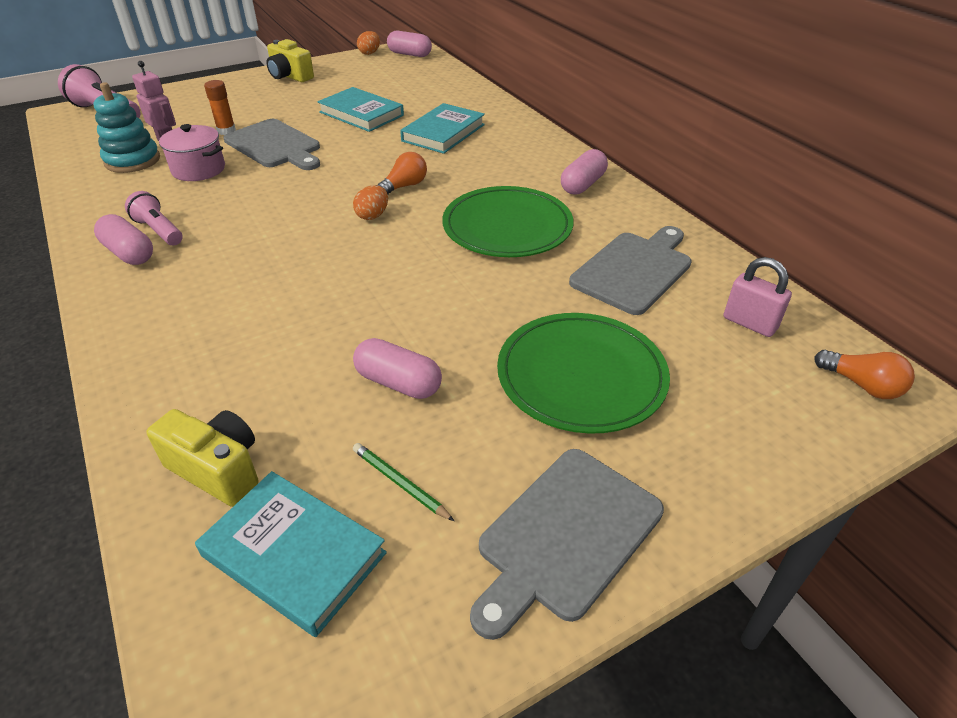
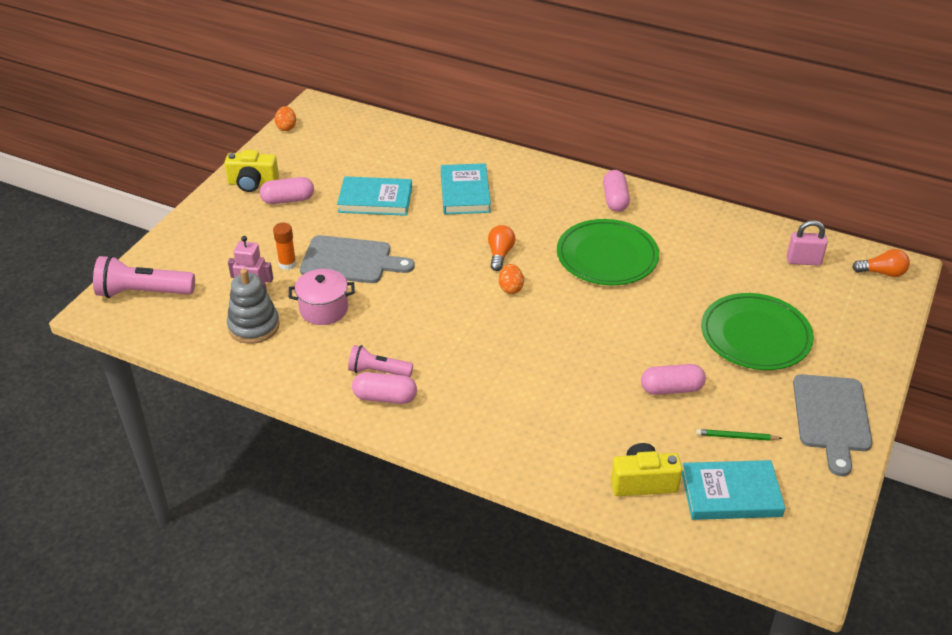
camera: 35 degrees left, 0 degrees up
(132, 160) = (254, 326): turquoise stacking toy -> grey stacking toy
(409, 54) = (325, 115): pink capsule -> pink capsule (288, 200)
(634, 270) = (713, 253): grey cutting board -> none

